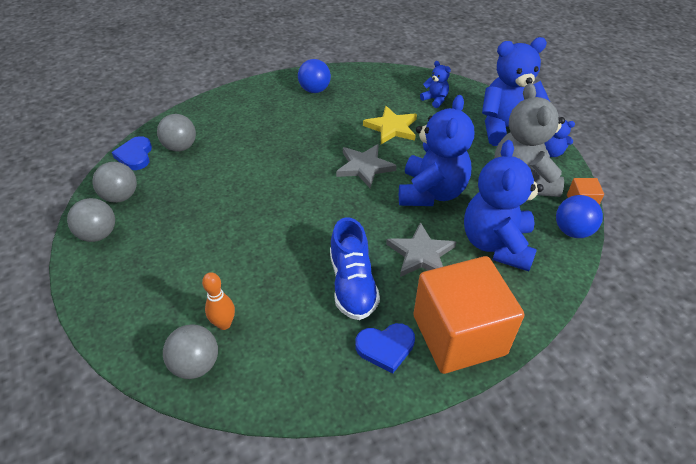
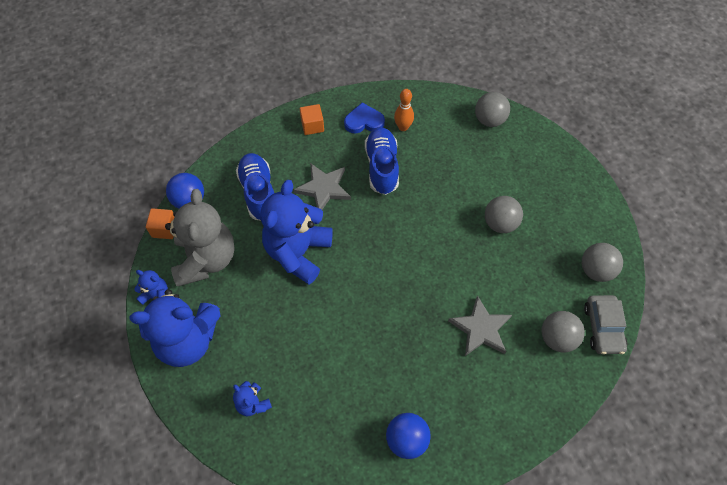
camera: 175 degrees left, 15 degrees up
(98, 234) = (598, 228): grey ball -> grey ball (500, 223)
(135, 155) = (603, 328): blue heart -> grey car
(224, 324) = (475, 144): orange bowling pin -> orange bowling pin (403, 127)
(364, 167) = (357, 291): grey star -> grey star (480, 328)
(391, 128) = (318, 352): yellow star -> none
(459, 335) = (312, 126): orange cube -> orange cube, size x0.41
(496, 244) = (259, 193): blue teddy bear -> blue shoe

